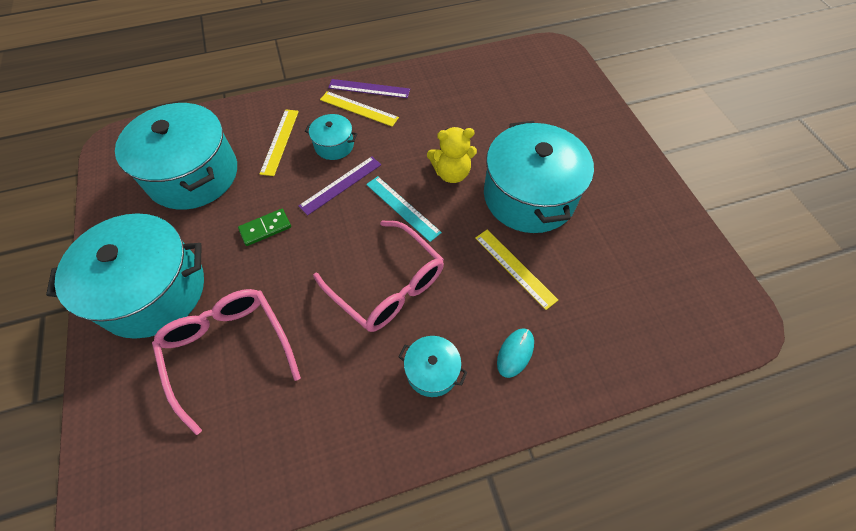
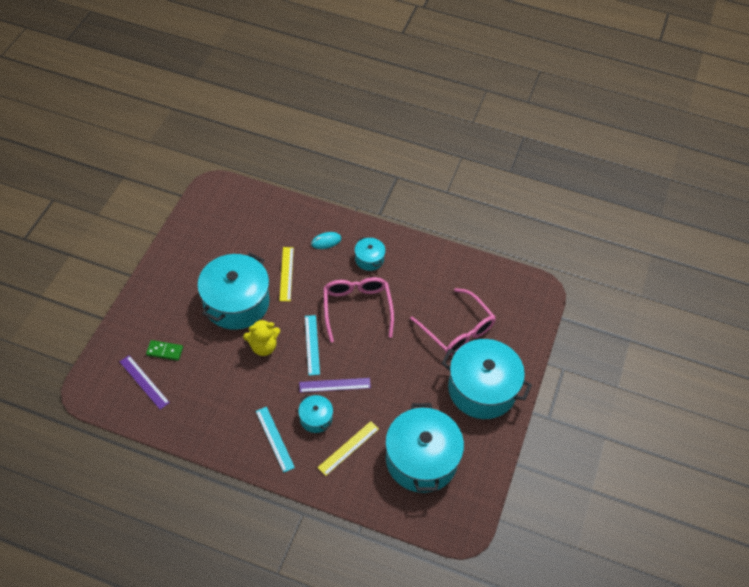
camera: 145 degrees left, 5 degrees down
(228, 350) = (457, 330): pink glasses -> pink glasses turned 45 degrees counterclockwise
(265, 228) = (399, 386): green domino -> green domino (165, 351)
(359, 108) = (274, 439): yellow ruler -> turquoise ruler
(369, 89) = (252, 453): purple ruler -> purple ruler (144, 382)
(451, 173) = (263, 346): yellow teddy bear -> yellow teddy bear turned 135 degrees clockwise

